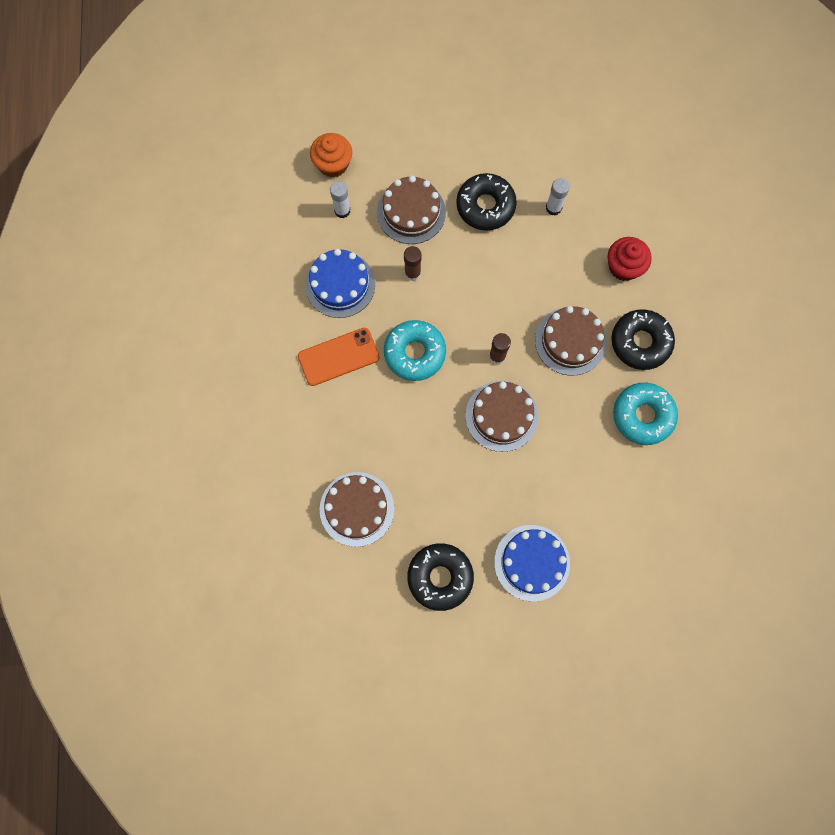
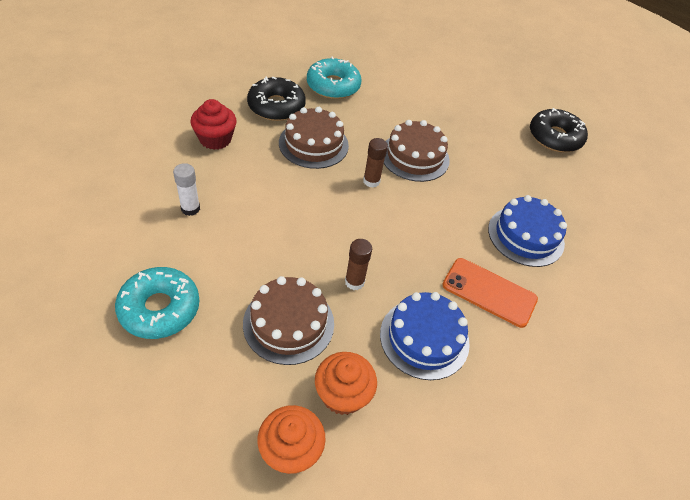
camera: 135 degrees left, 25 degrees down
(342, 211) = (343, 394): white glue stick -> orange cupcake
(357, 509) = (577, 205): brown cake -> none
(414, 353) = (425, 237): turquoise donut -> turquoise donut (160, 308)
(485, 206) = (229, 262): black donut -> none
(532, 562) = (489, 99): blue cake -> blue cake (526, 236)

